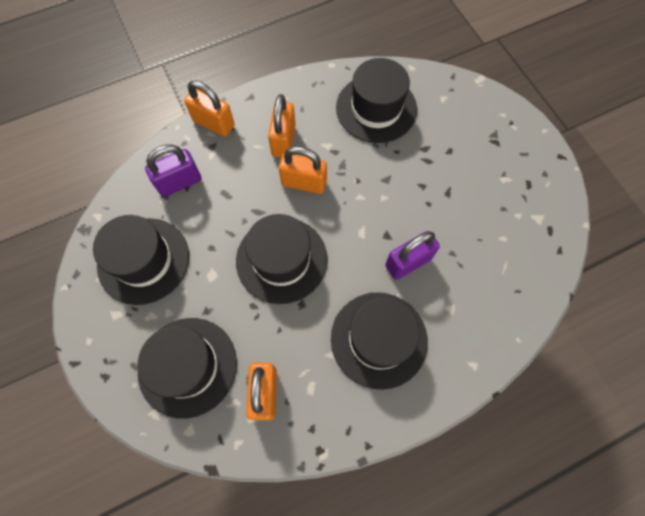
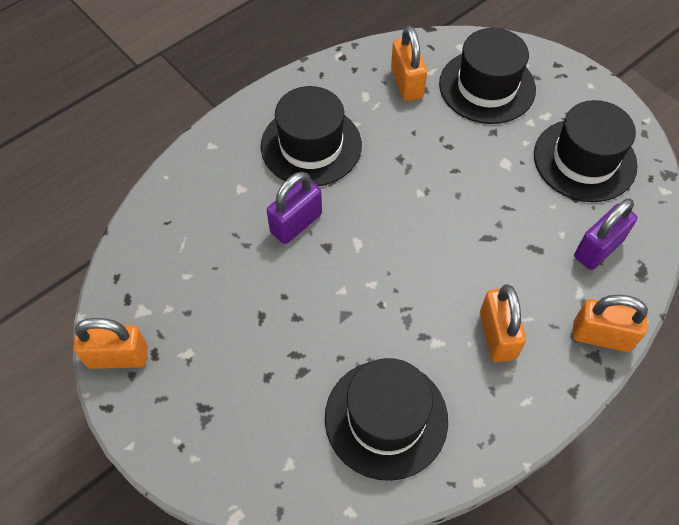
camera: 165 degrees right, 10 degrees down
(281, 259) = (438, 194): black hat -> none
(304, 182) = (447, 285): orange padlock -> orange padlock (118, 357)

